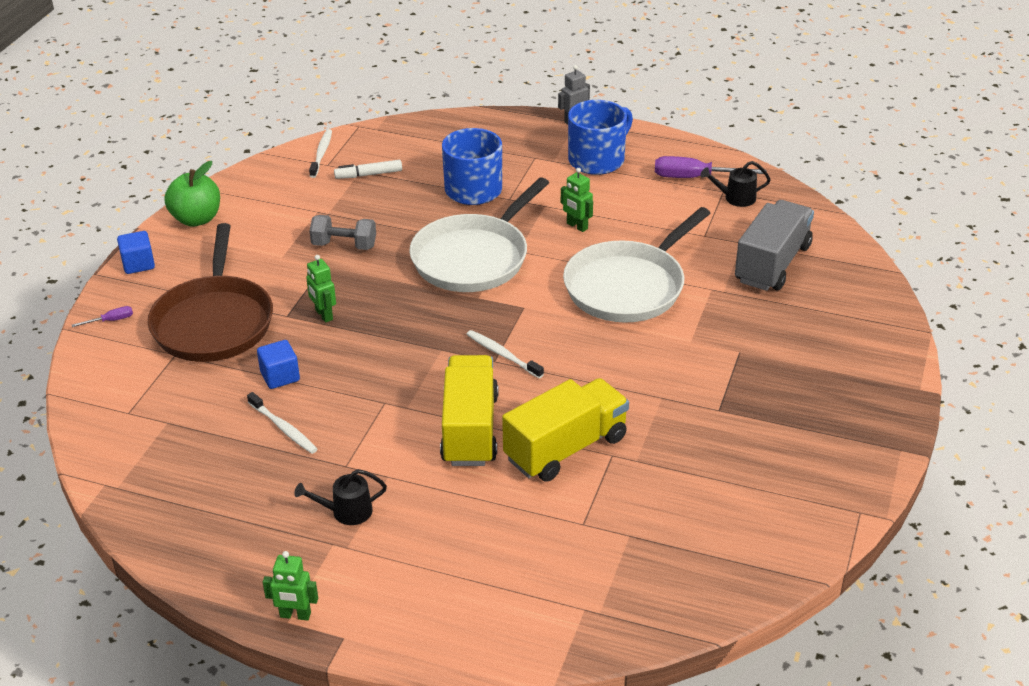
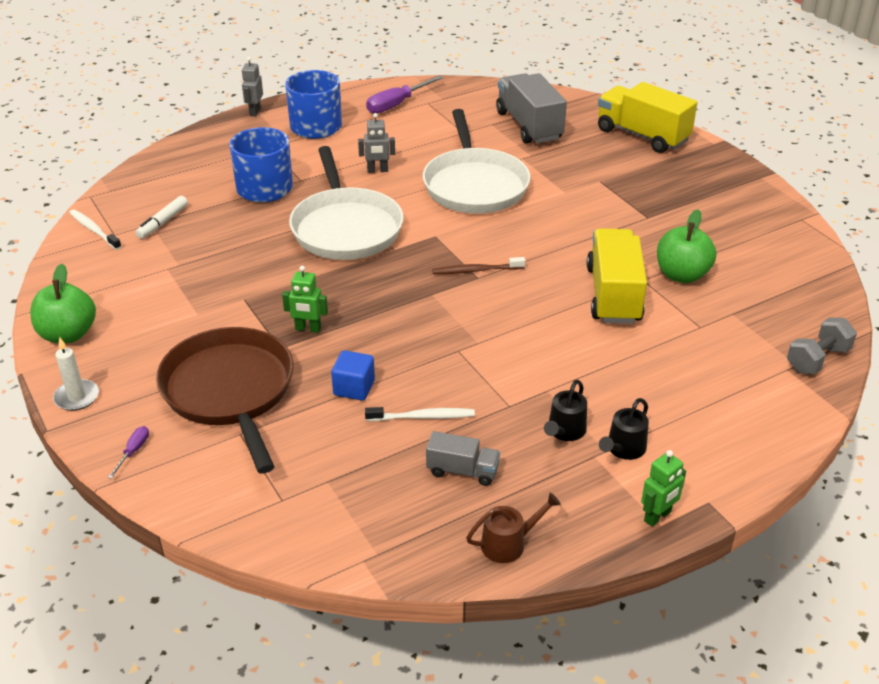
camera: 50 degrees left, 0 degrees up
(138, 264) = (77, 397): blue cube -> white candle
(187, 547) = (508, 544): none -> brown watering can
(214, 322) = (230, 391): brown pan -> brown pan turned 150 degrees counterclockwise
(243, 482) = (462, 471): none -> grey truck
(344, 245) = (234, 277): grey dumbbell -> grey dumbbell (817, 359)
(470, 429) = (541, 325): yellow truck -> yellow truck (642, 135)
(502, 354) = (476, 270): white toothbrush -> brown toothbrush
(577, 226) = (377, 170): green robot -> grey robot
(650, 475) = (682, 275): none -> green apple
(736, 198) = (442, 103): black watering can -> black watering can (623, 449)

